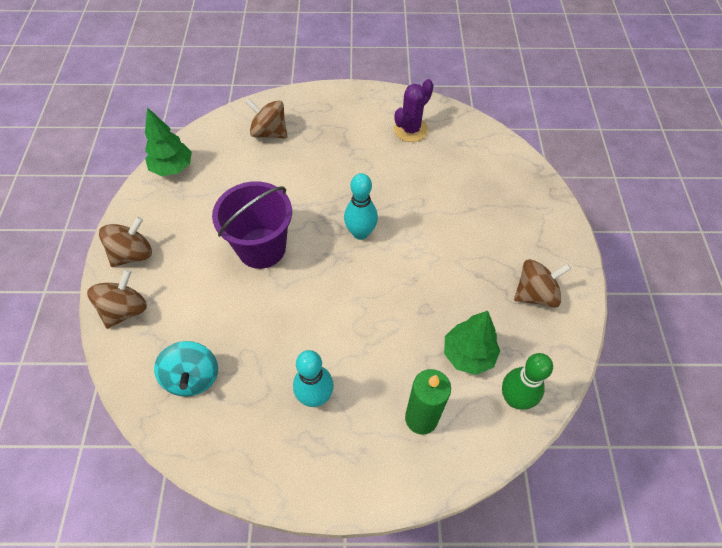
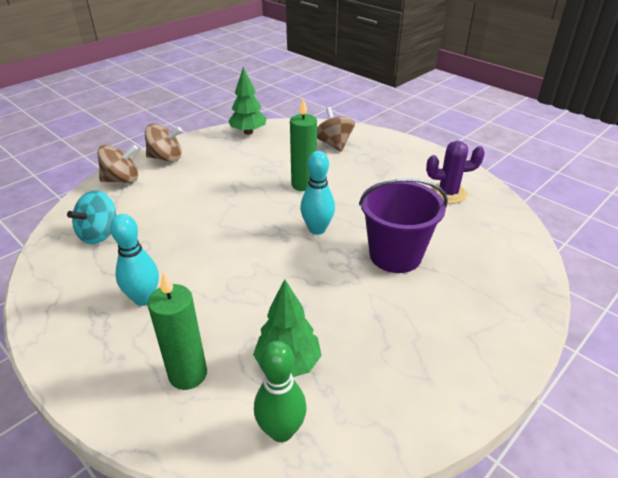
camera: 45 degrees right, 20 degrees down
(261, 248) = (238, 197): purple bucket -> purple bucket (395, 255)
(298, 196) = (303, 185): none -> green candle
(535, 294) = (415, 369): brown spinning top -> none

